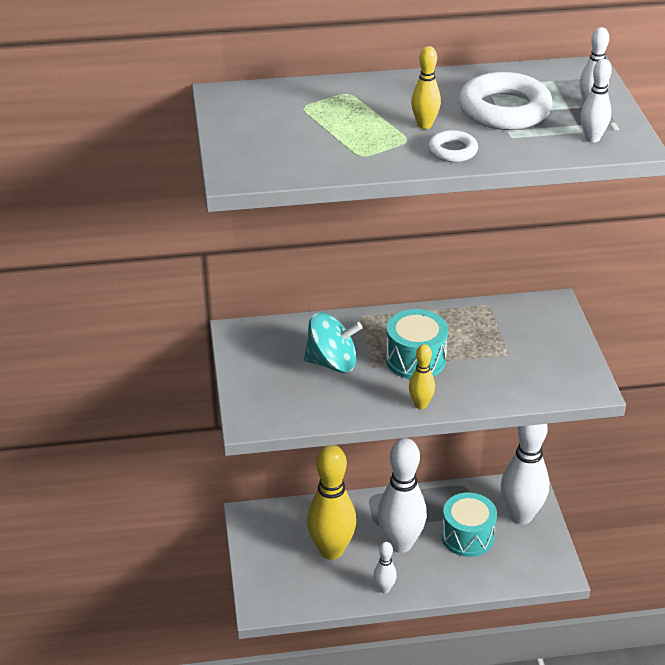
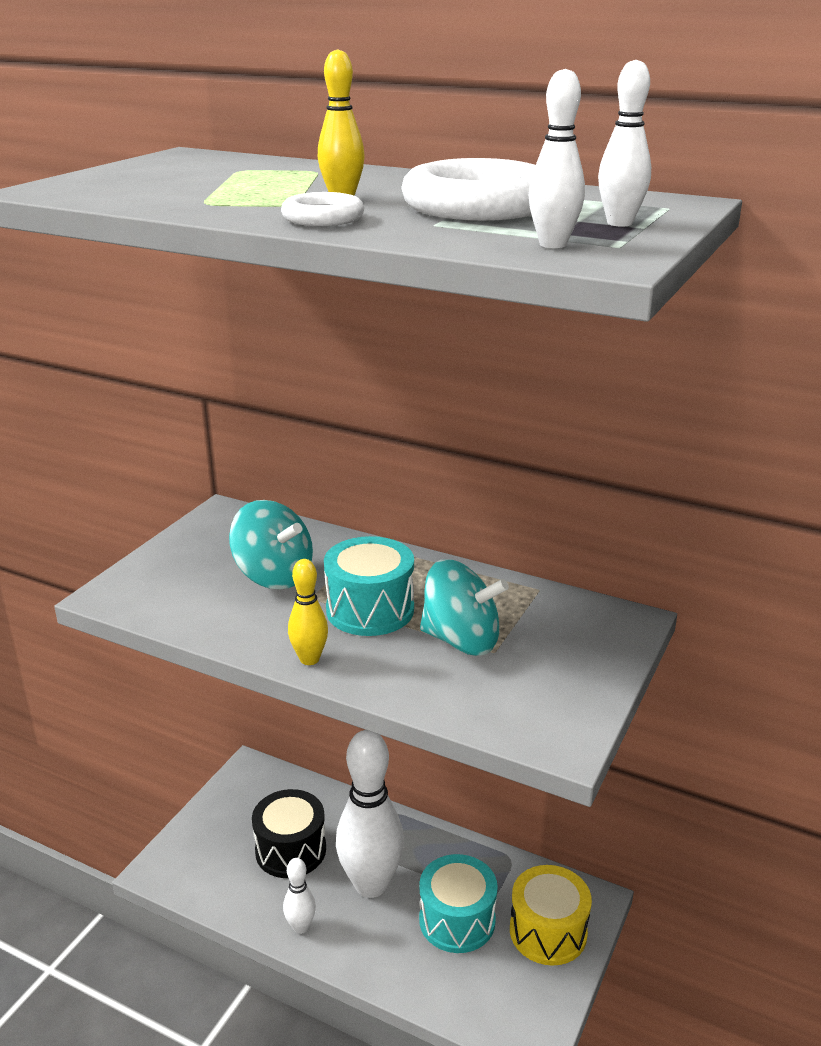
camera: 35 degrees right, 10 degrees down
(331, 550) = (290, 850): yellow bowling pin -> black drum
(485, 355) = (461, 640): none -> turquoise spinning top
(521, 515) = (548, 931): white bowling pin -> yellow drum

